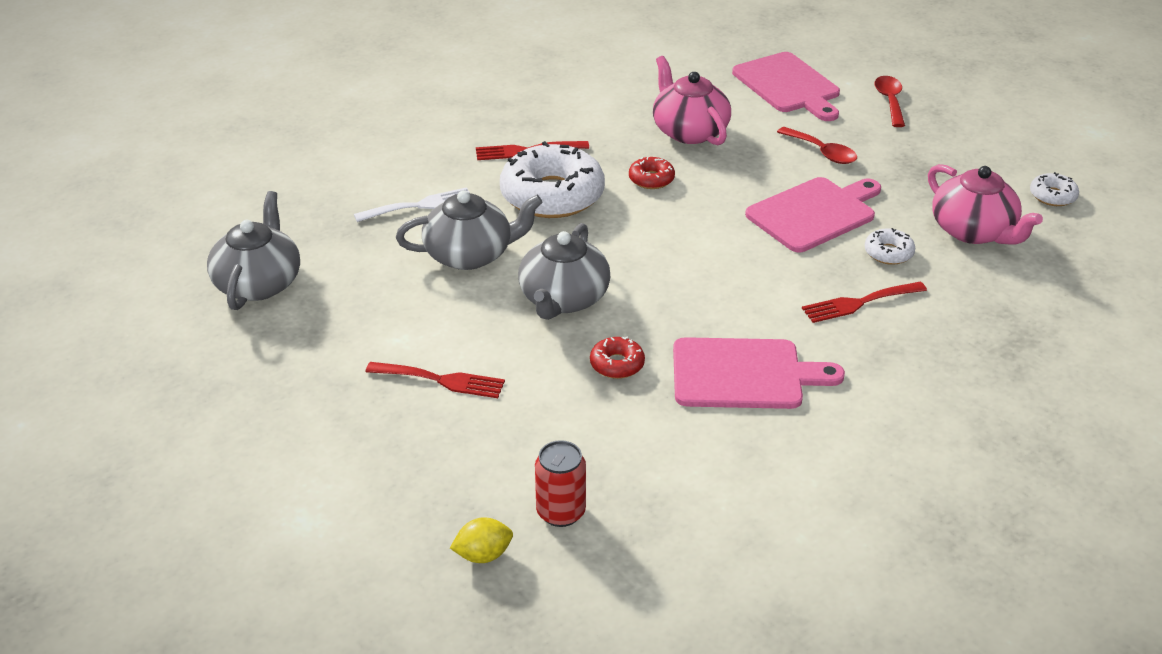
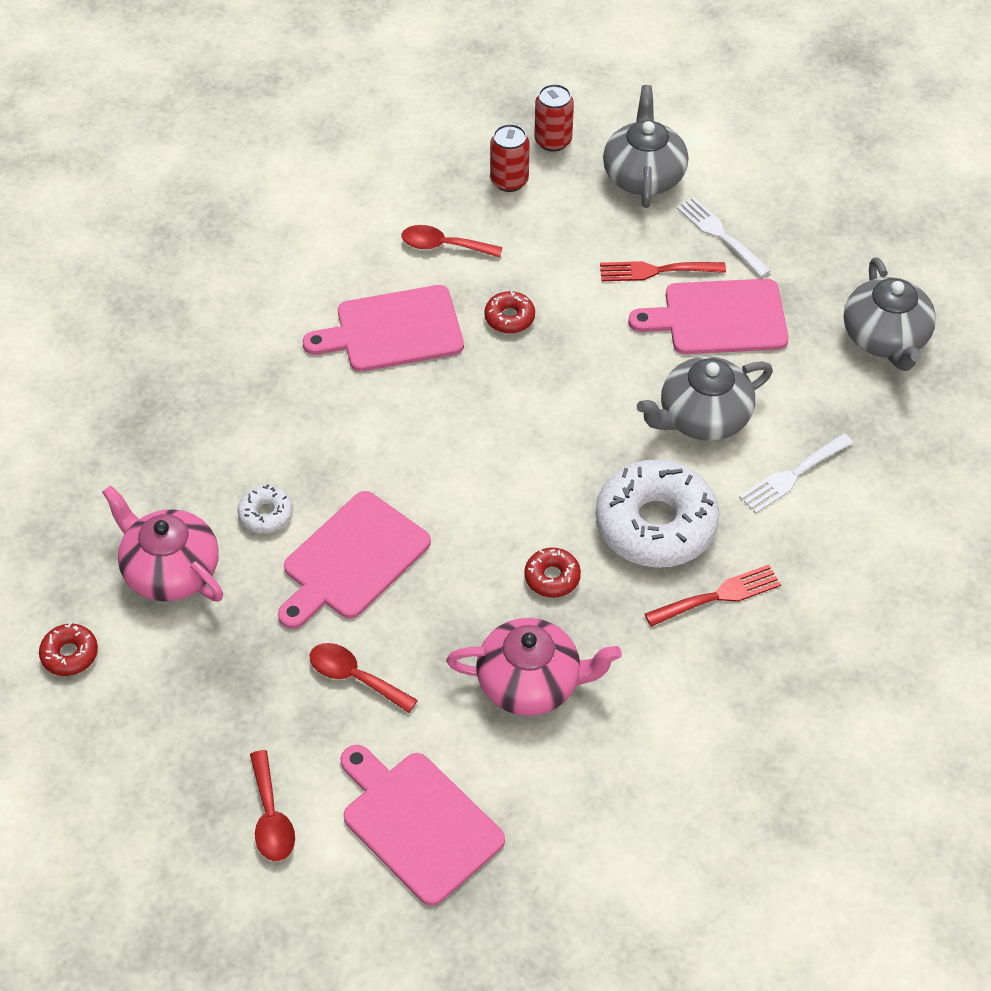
camera: 165 degrees right, 15 degrees up
(349, 403) = (720, 234): none -> white fork
(404, 327) = (718, 318): none -> pink cutting board
(483, 555) = (553, 141): yellow lemon -> red can
(563, 299) = (585, 380): grey teapot -> grey teapot (644, 175)
(666, 450) = (443, 246): none -> red spoon
(689, 131) = (531, 682): pink teapot -> pink teapot turned 45 degrees counterclockwise
(859, 303) = (294, 437): red fork -> none
(1052, 196) = (70, 654): white donut -> red donut

